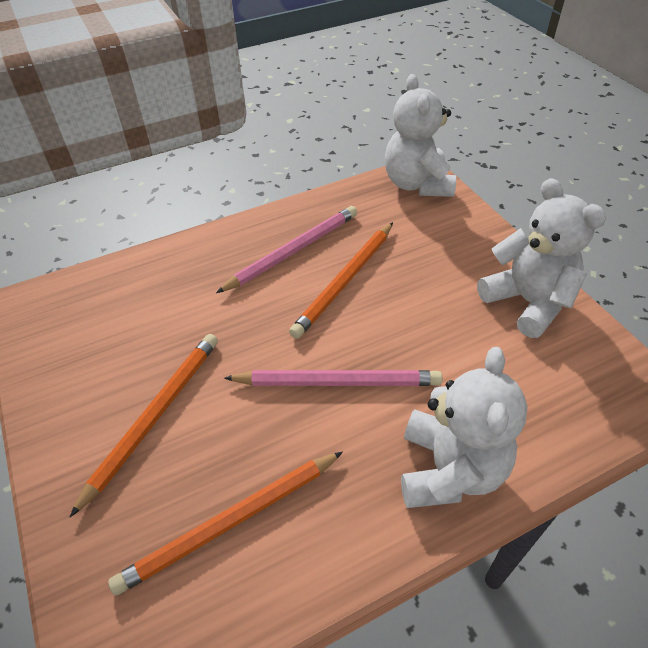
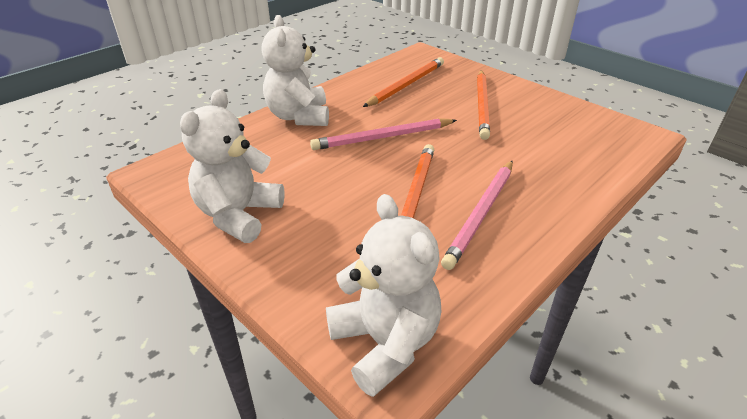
camera: 160 degrees right, 10 degrees down
(527, 302) = (239, 215): white teddy bear -> white teddy bear turned 75 degrees clockwise

